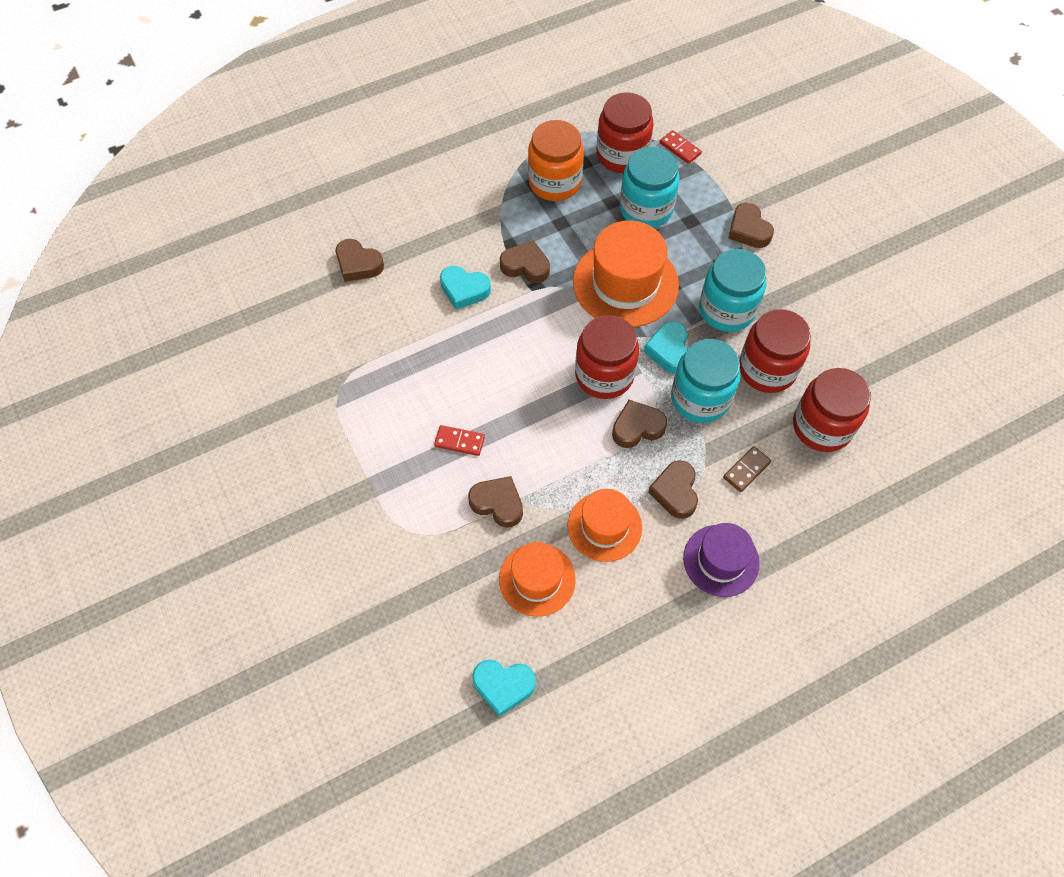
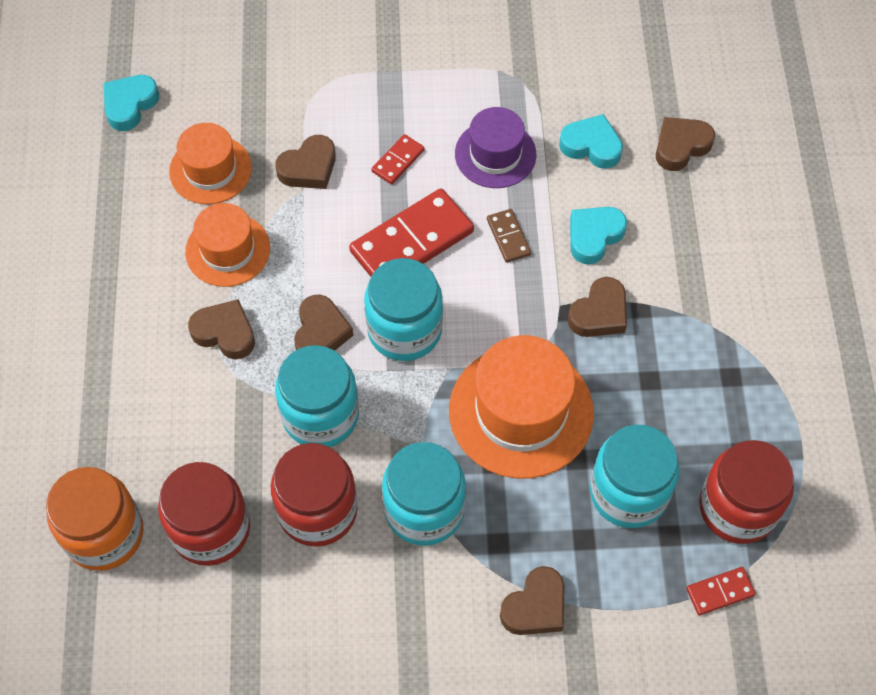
camera: 115 degrees right, 0 degrees up
(528, 401) = (412, 242): none -> red domino
(555, 182) = (722, 402): orange jar -> orange jar (104, 534)
(604, 375) = (404, 330): red jar -> turquoise jar
(669, 350) = (401, 413): turquoise heart -> turquoise heart (591, 146)
(721, 560) = (127, 338): purple hat -> purple hat (495, 154)
(746, 470) = (207, 417): brown domino -> brown domino (508, 237)
(748, 230) = (535, 606): brown heart -> brown heart turned 135 degrees clockwise

